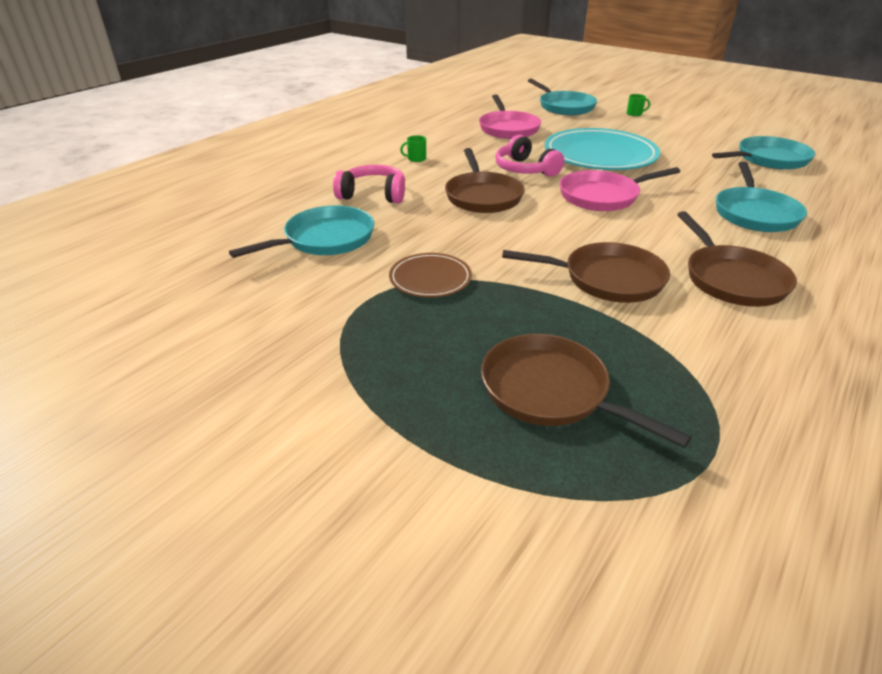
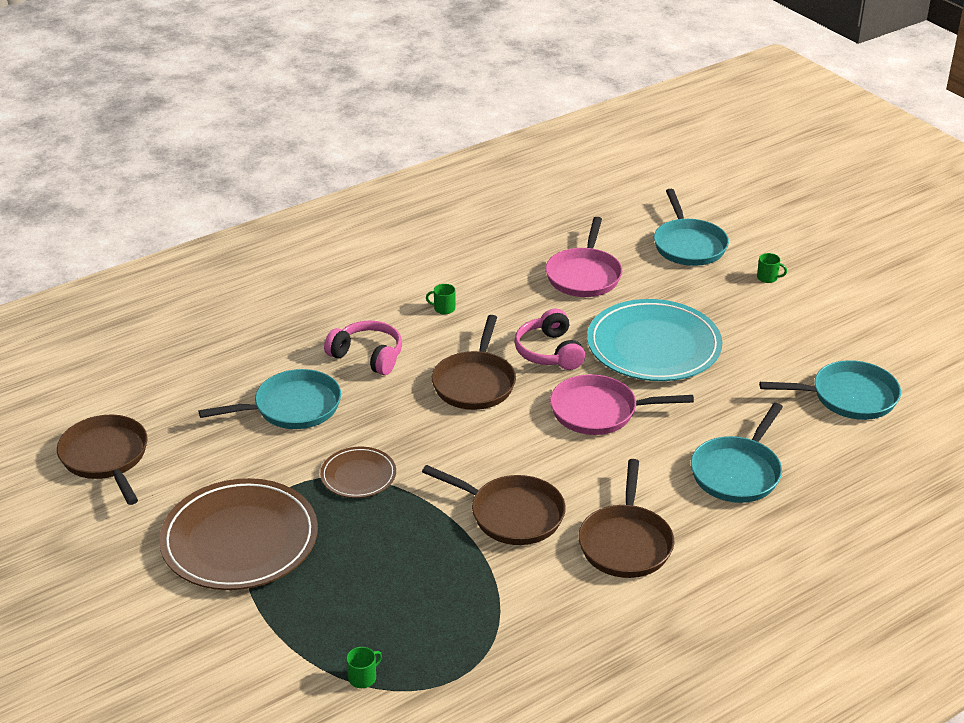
camera: 20 degrees right, 0 degrees up
(336, 365) = (240, 540): none -> brown plate
(550, 391) = (380, 603): brown pan -> brown pan (106, 457)
(605, 489) = (363, 677): none -> green mug

